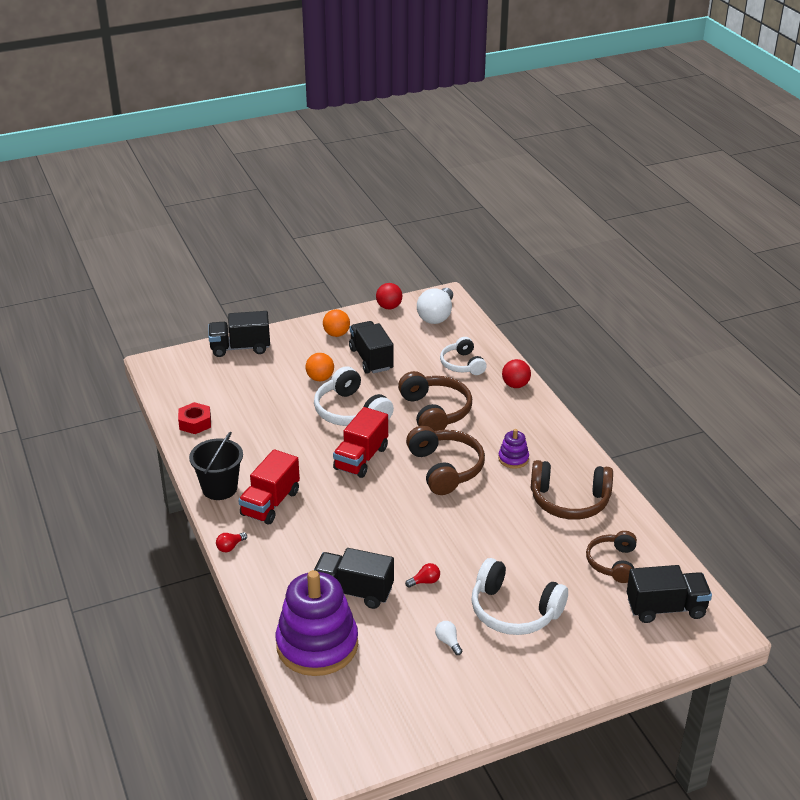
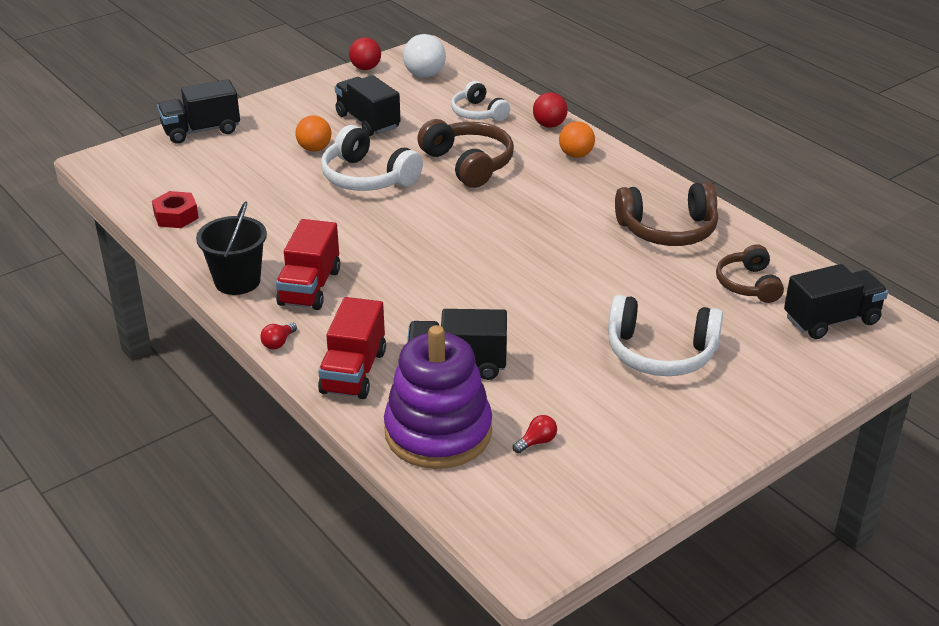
camera: 15 degrees left, 0 degrees up
(336, 334) = (314, 102): orange ball -> orange ball (576, 155)
(361, 458) = (402, 223): red truck -> red truck (353, 372)
(425, 581) = (539, 340): red light bulb -> red light bulb (536, 442)
(445, 468) = (508, 219): brown headphones -> none
(448, 642) = (598, 400): white light bulb -> none
(513, 459) = (582, 197): purple stacking toy -> none

